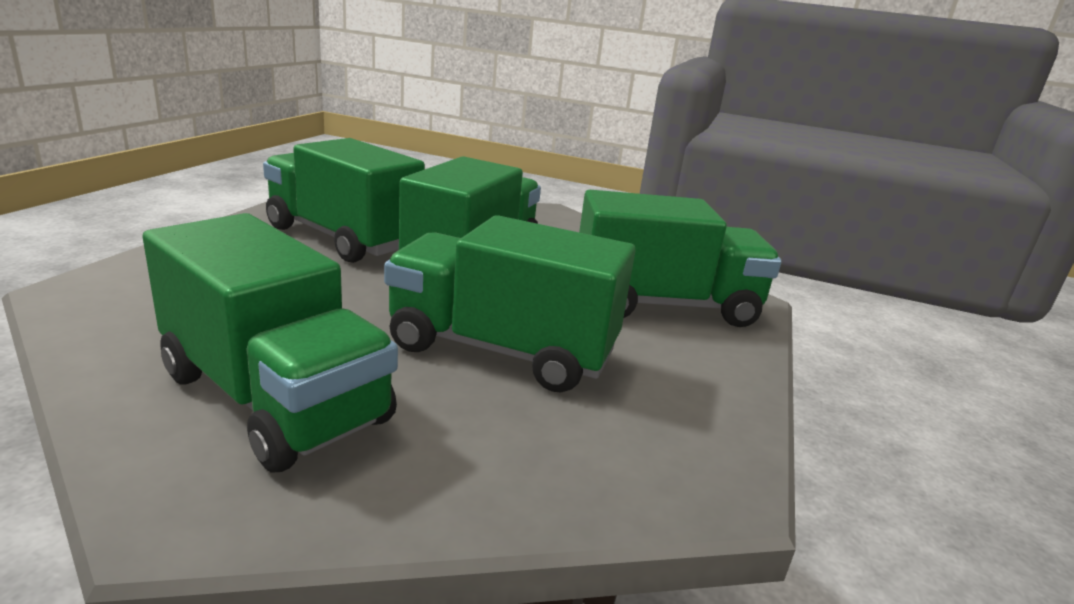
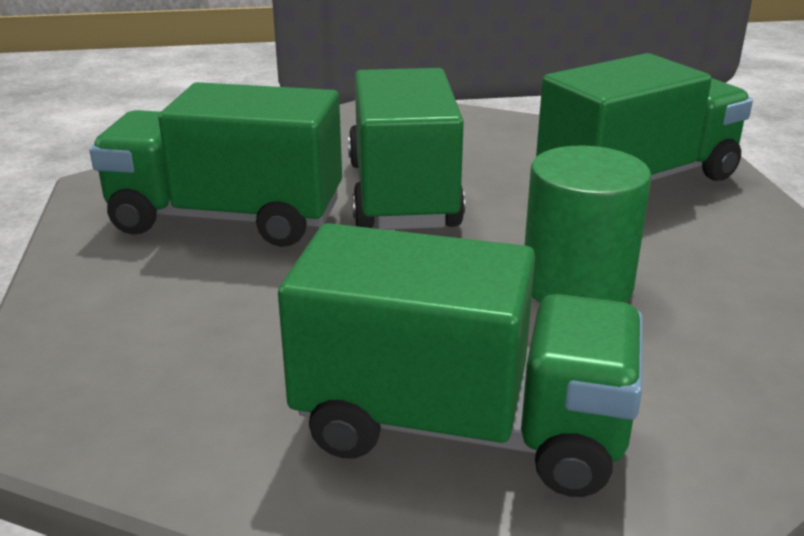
camera: 25 degrees left, 5 degrees up
(502, 350) = (576, 285): green truck -> green cylinder

